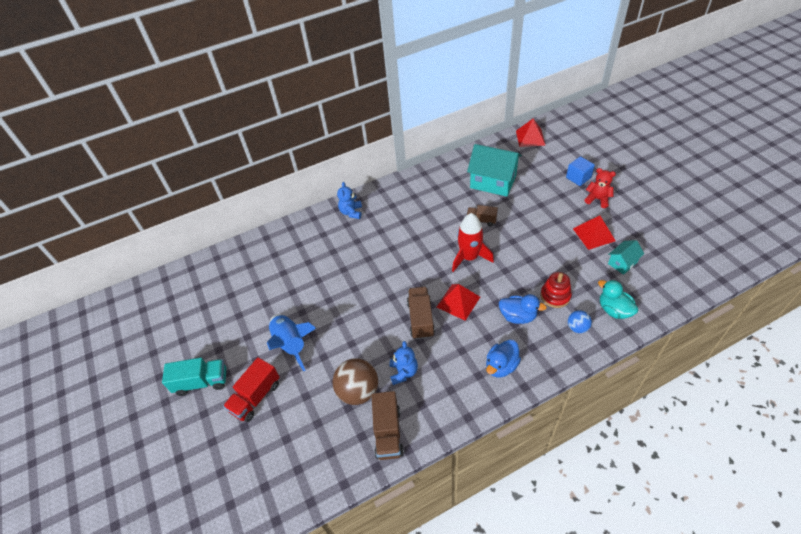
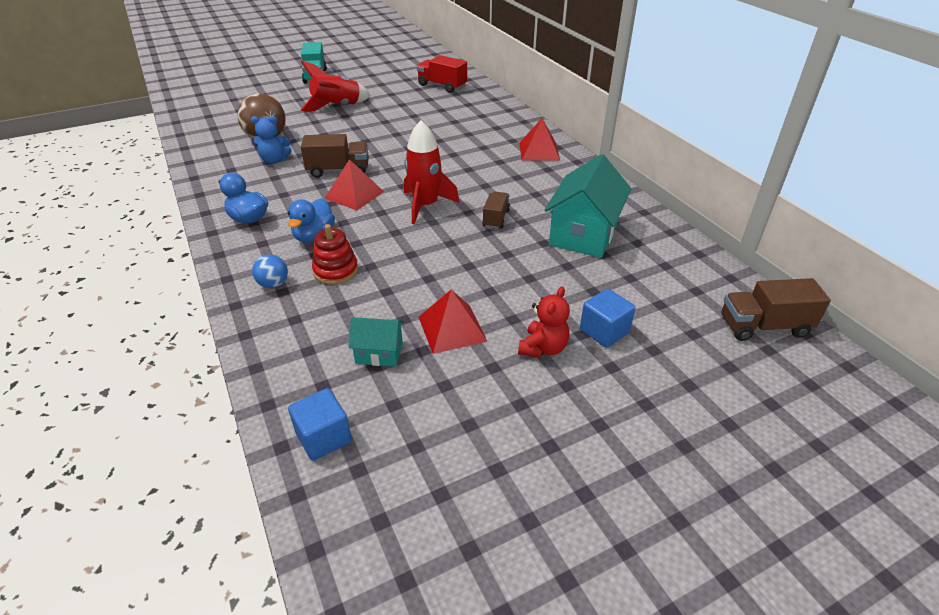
camera: 85 degrees right, 10 degrees down
(256, 397) = (288, 96): red truck -> red truck (442, 86)
(291, 344) = (337, 107): blue rocket -> red rocket
(351, 212) = (517, 129): blue teddy bear -> none
(388, 432) = (213, 152): brown truck -> brown truck (764, 326)
(530, 138) = (716, 284): red pyramid -> red pyramid (539, 151)
(614, 310) = (288, 325): turquoise duck -> none
(622, 263) = (379, 353): turquoise house -> turquoise house turned 45 degrees counterclockwise
(687, 276) = (323, 437): none -> blue cube

